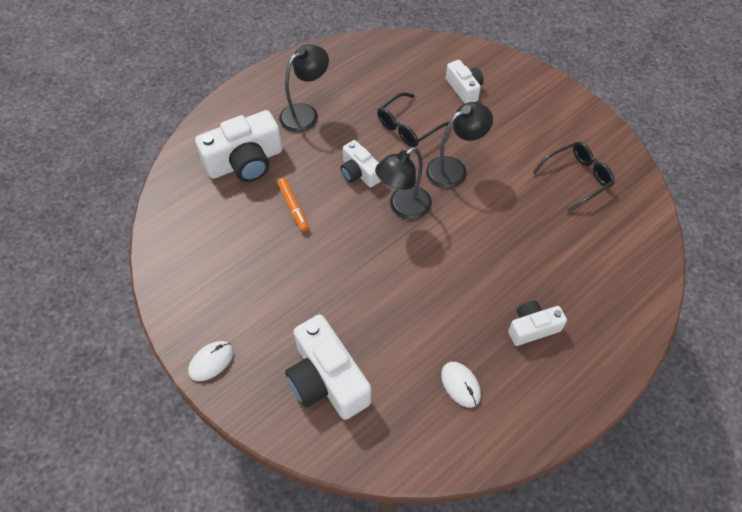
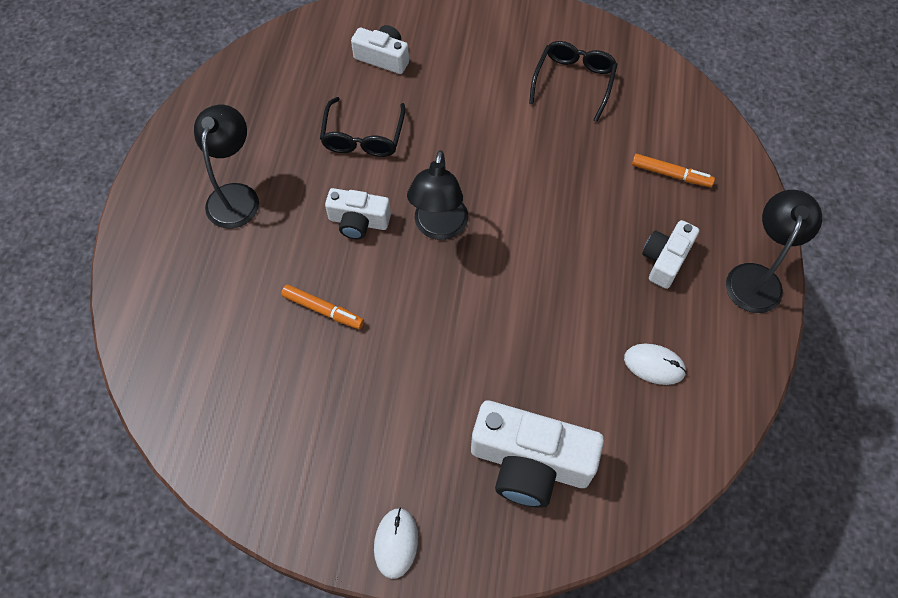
camera: 40 degrees left, 5 degrees up
(245, 162) = (219, 298): white camera -> none
(454, 169) = (451, 151): black lamp -> black lamp (756, 277)
(590, 278) = (670, 174): none -> orange marker

